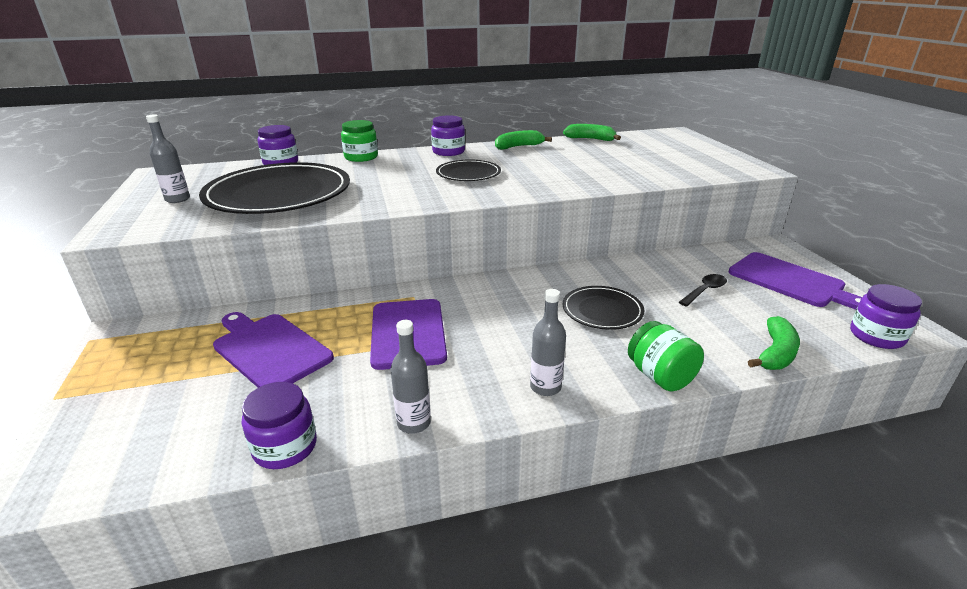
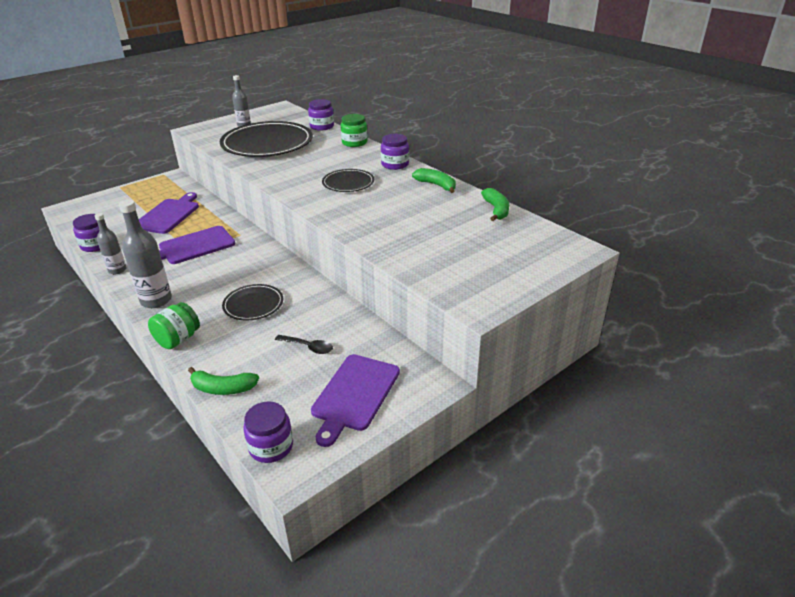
camera: 65 degrees right, 5 degrees up
(545, 387) = (156, 300): grey bottle -> grey bottle, size x1.62

